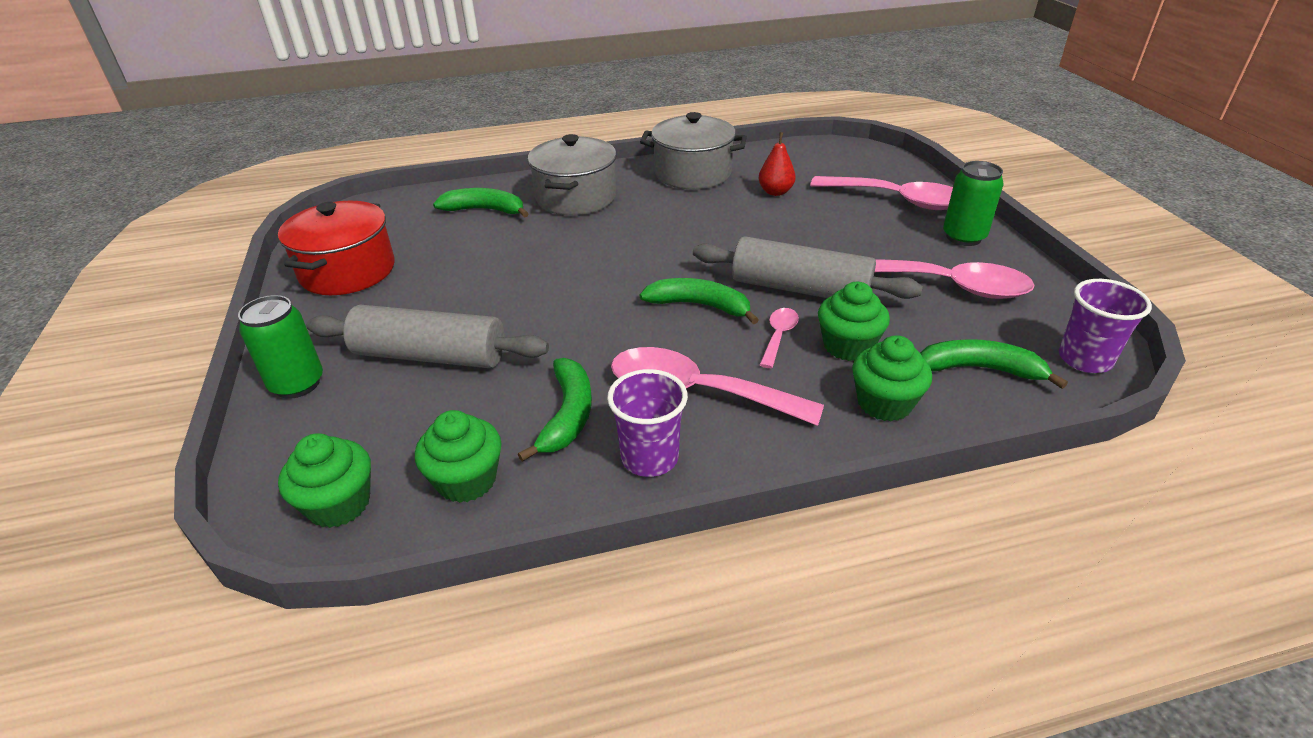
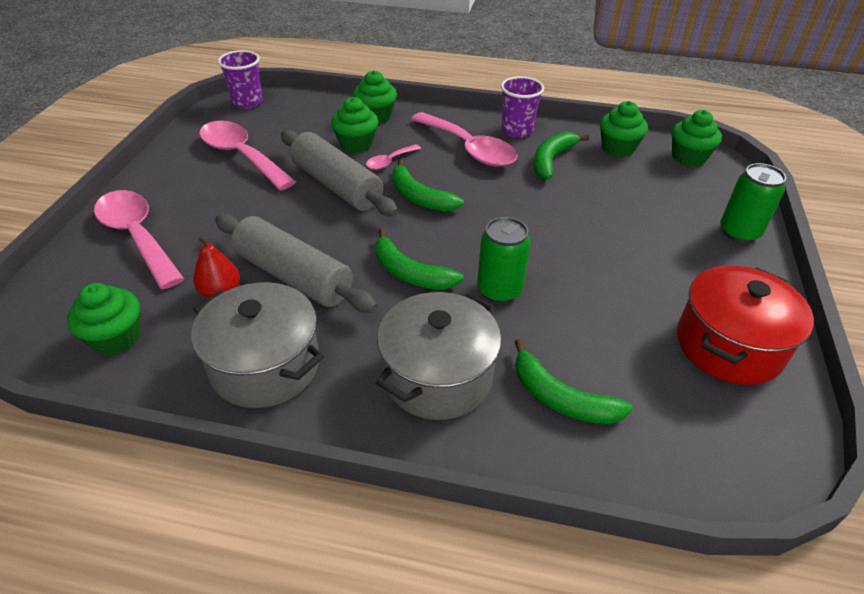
camera: 155 degrees left, 5 degrees up
(430, 355) = (637, 223): grey rolling pin -> grey rolling pin (293, 276)
(802, 159) = (116, 338): none -> green cupcake
(963, 237) = (161, 183): green can -> green can (499, 290)
(979, 369) = (306, 114): green banana -> green banana (410, 273)

